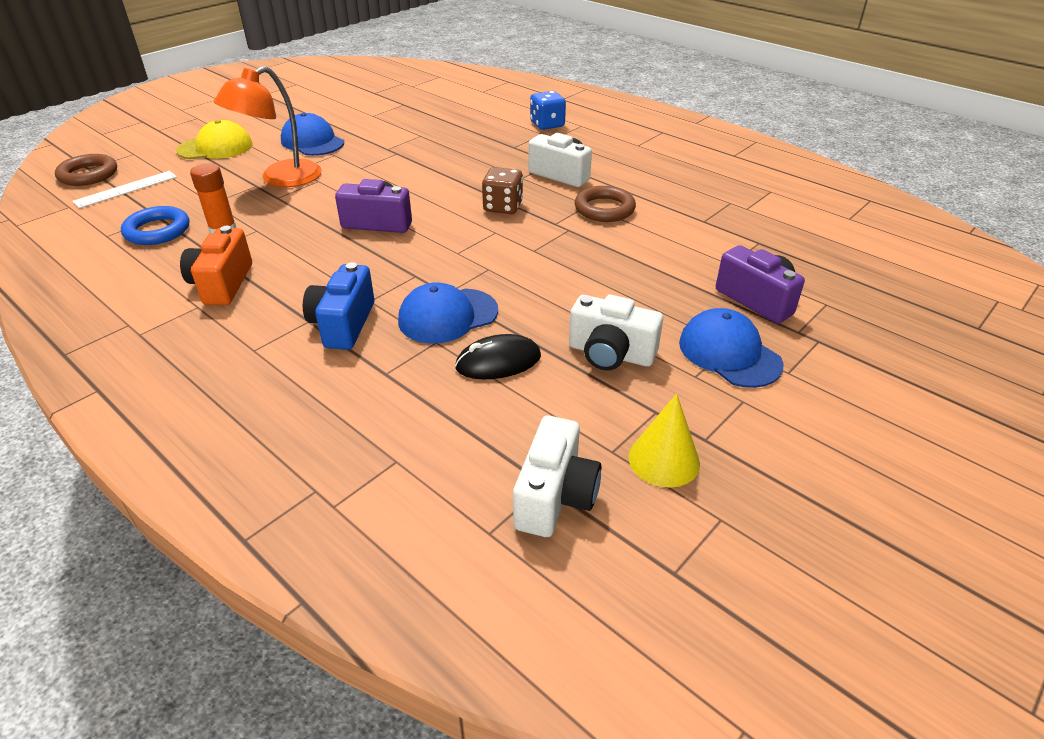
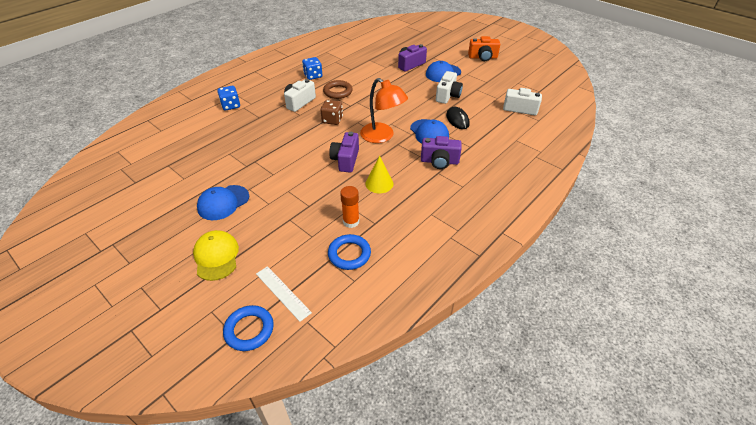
camera: 90 degrees left, 5 degrees up
(88, 175) = (249, 330): brown ring -> blue ring
(222, 284) = (409, 209): orange camera -> orange camera (483, 57)
(280, 179) = (282, 208): orange lamp -> orange lamp (382, 136)
(343, 324) = (439, 161): blue camera -> purple camera
(661, 182) = (313, 76): none -> blue dice
(664, 460) = (498, 89): yellow cone -> yellow cone (379, 183)

